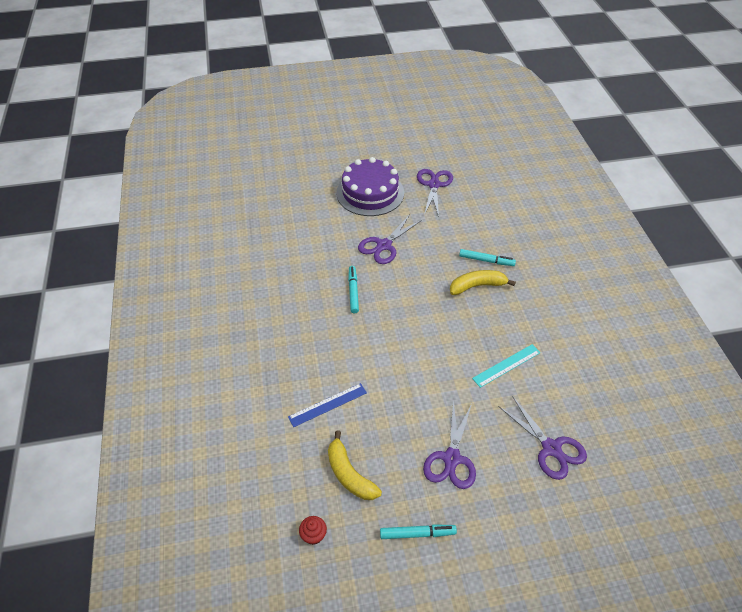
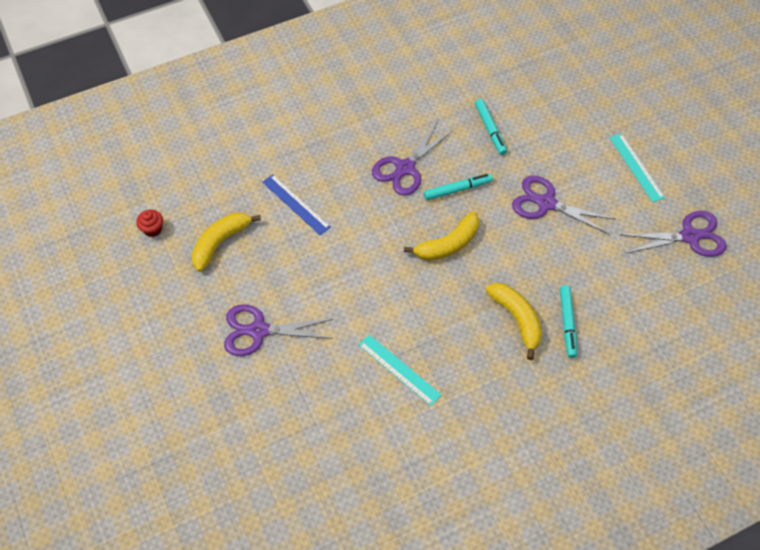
camera: 75 degrees right, 10 degrees up
(370, 193) = (636, 167): purple cake -> turquoise ruler
(402, 310) = (447, 244): none -> yellow banana
(417, 534) = (169, 314): turquoise marker -> turquoise marker (490, 130)
(551, 448) = (295, 431): purple scissors -> purple scissors (405, 168)

